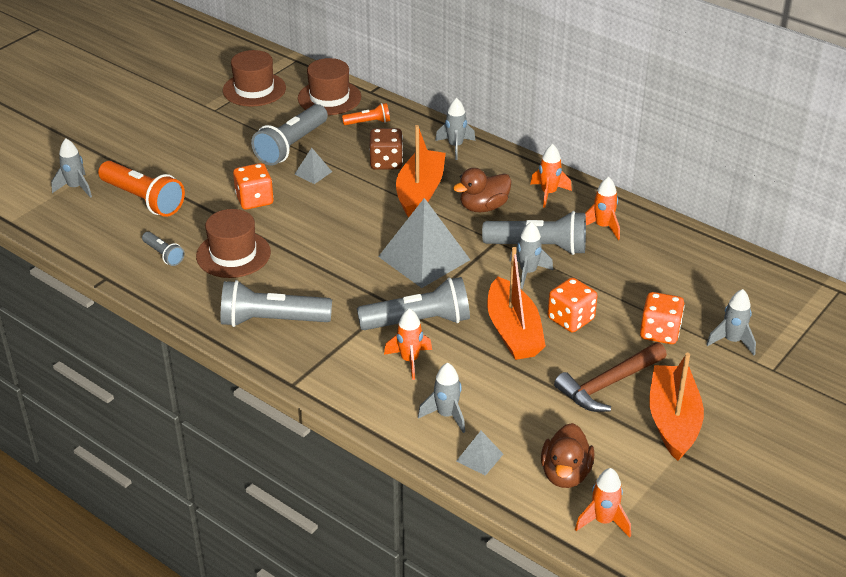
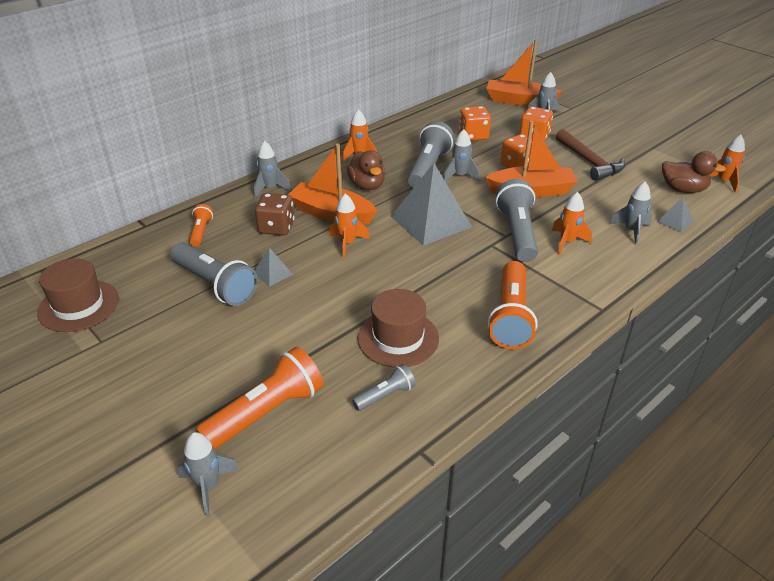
camera: 80 degrees left, 0 degrees up
(254, 200) = (304, 317): orange dice -> orange dice (473, 135)
(271, 321) = (511, 317): grey flashlight -> orange flashlight
(329, 98) = (137, 252): brown hat -> none
(603, 227) = (410, 140): orange rocket -> orange rocket (347, 244)
(673, 421) = (623, 145): orange boat -> orange boat (519, 101)

